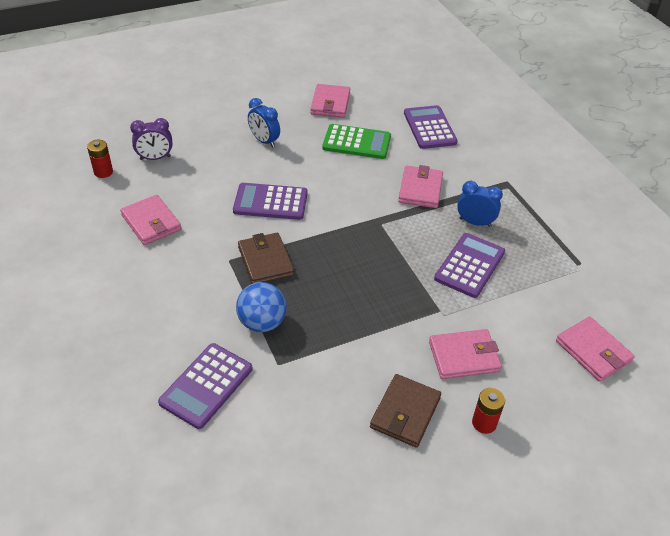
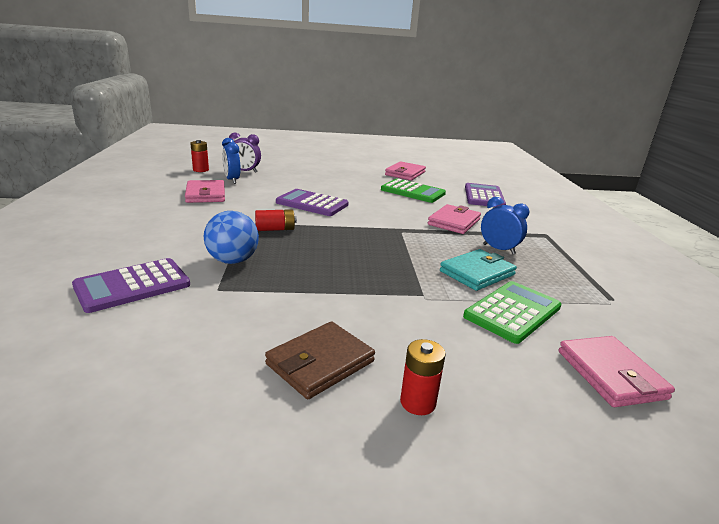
camera: 20 degrees right, 20 degrees down
(264, 141) = (336, 179): blue clock -> blue clock (232, 180)
(265, 261) = (275, 229): brown wallet -> red battery
(464, 356) = (428, 335): pink wallet -> none
(470, 265) = (477, 273): purple calculator -> turquoise wallet
(513, 307) = (513, 312): none -> green calculator

